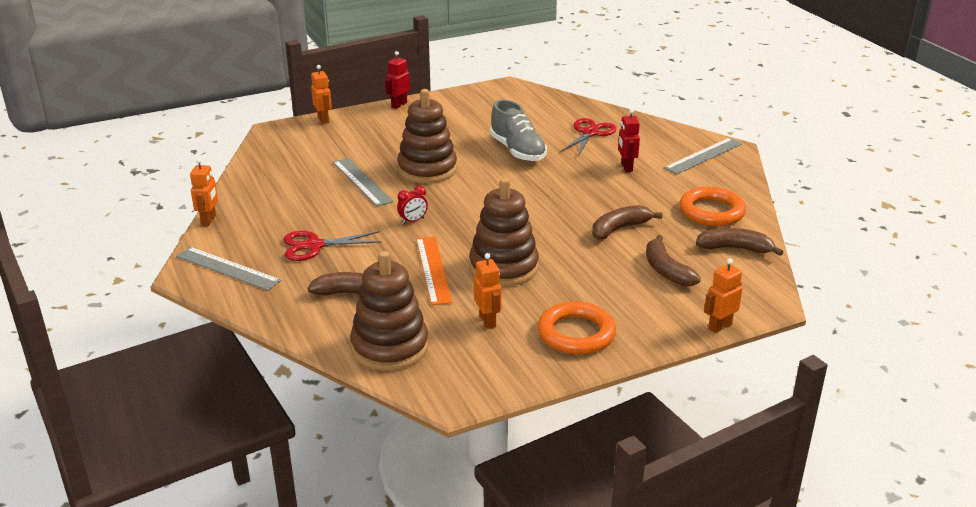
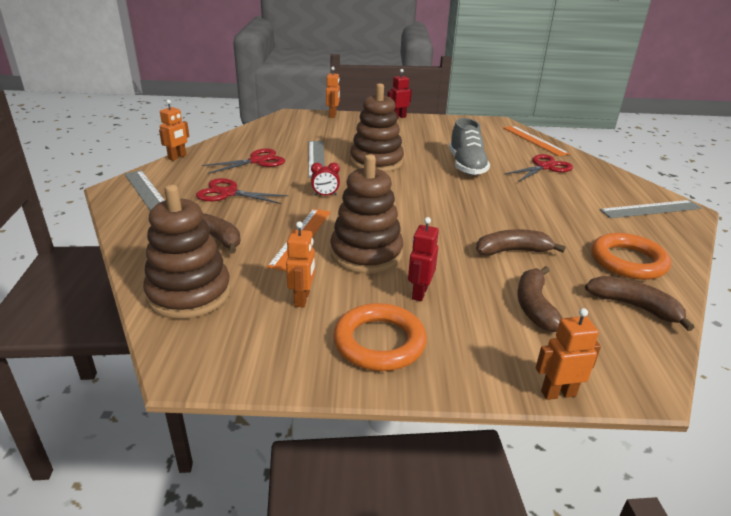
camera: 25 degrees right, 0 degrees up
(303, 201) = (257, 161): none -> red scissors
(559, 102) = (534, 140): none -> orange ruler
(626, 167) = (560, 200): red robot -> red robot (419, 293)

